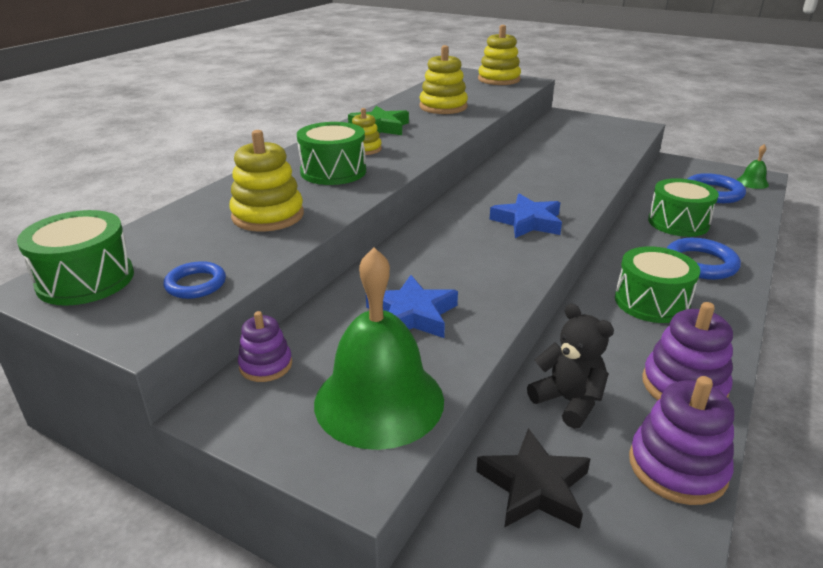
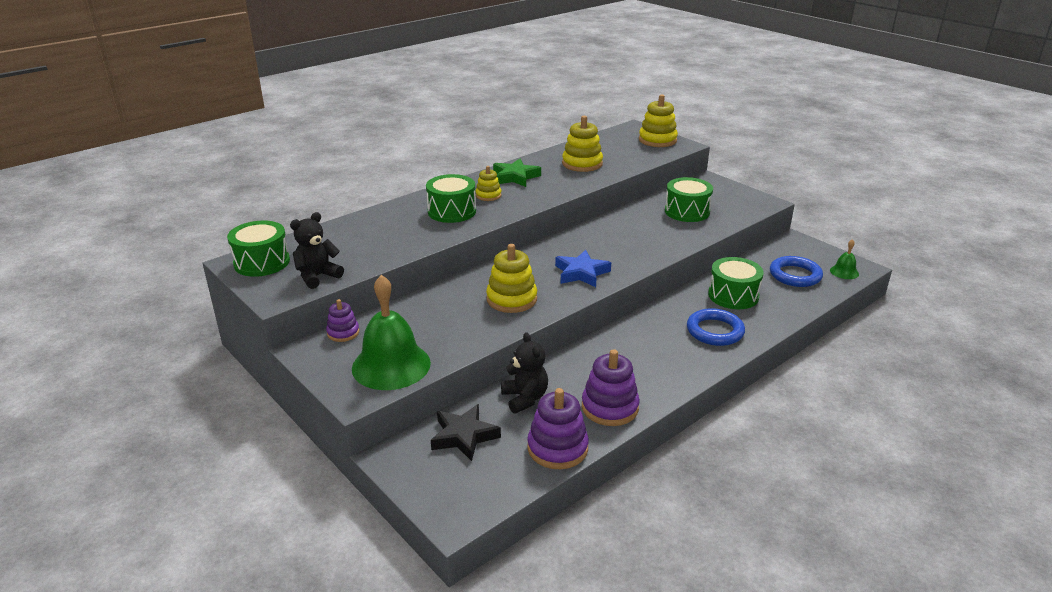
camera: 20 degrees right, 0 degrees up
(196, 284) = (317, 276): blue ring -> black teddy bear
(268, 216) = (386, 238): yellow stacking toy -> yellow stacking toy (511, 299)
(412, 315) = (447, 322): blue star -> none
(651, 302) = (645, 351): green drum -> green drum (687, 211)

